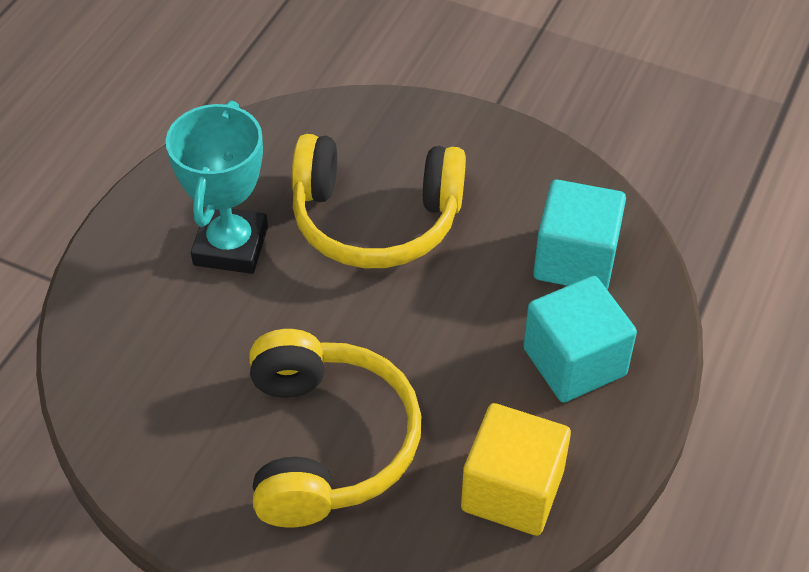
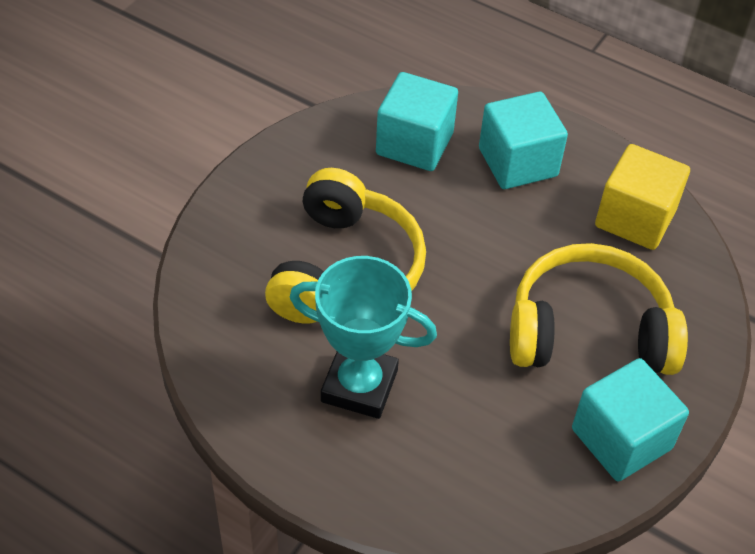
camera: 85 degrees left, 0 degrees up
(183, 477) = (621, 439): none -> turquoise cube

